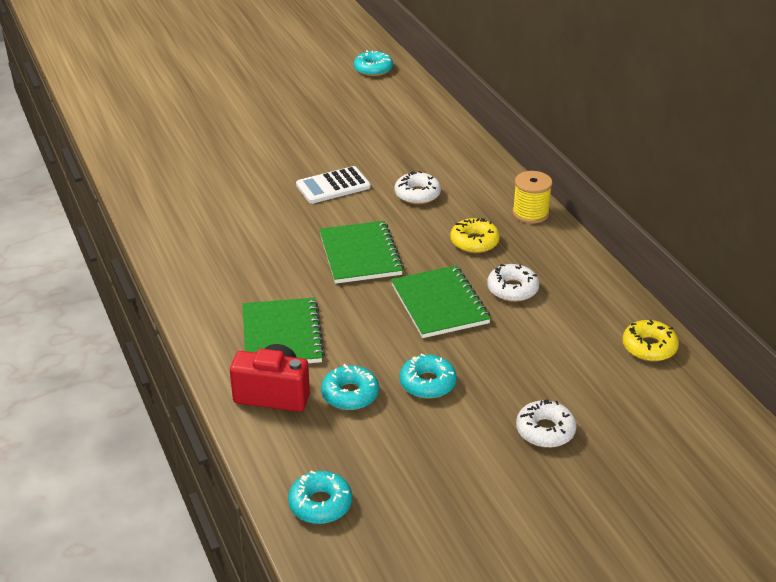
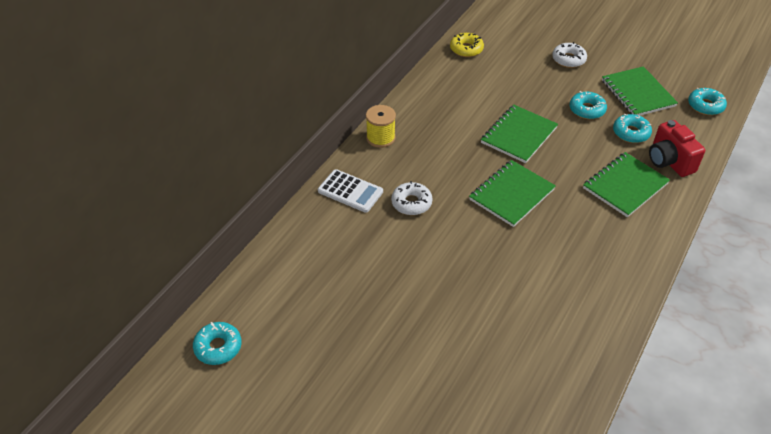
camera: 125 degrees left, 10 degrees up
(333, 186) = (447, 256): white calculator -> white calculator (350, 191)
(411, 452) = (637, 93): none -> green notebook
(474, 242) = (440, 149): yellow donut -> none
(512, 289) = (471, 113): white donut -> none

